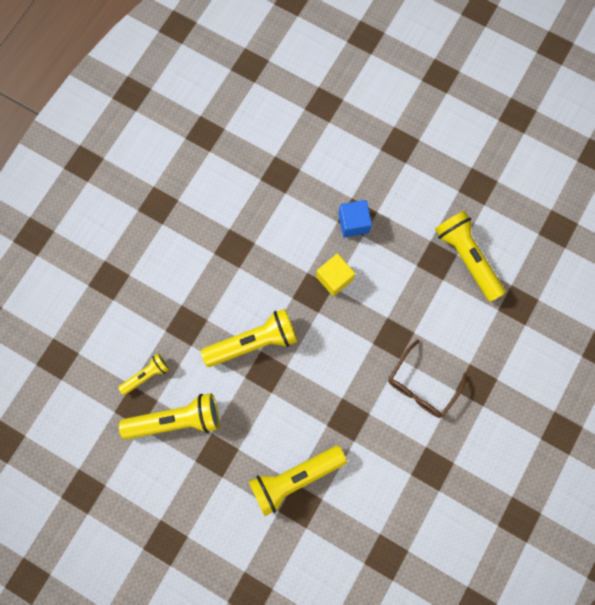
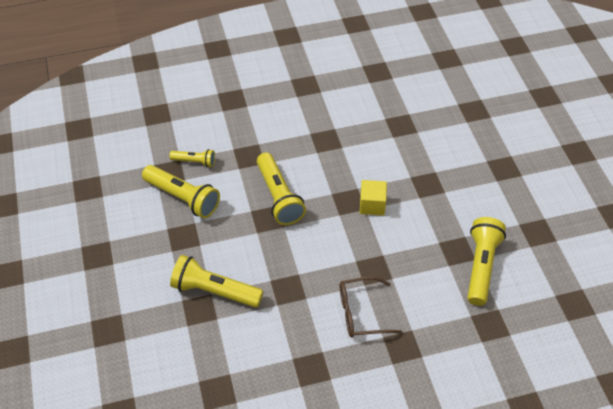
camera: 45 degrees right, 25 degrees down
(253, 342) = (278, 197): yellow flashlight -> yellow flashlight turned 45 degrees clockwise
(353, 223) = (420, 185): blue cube -> none

